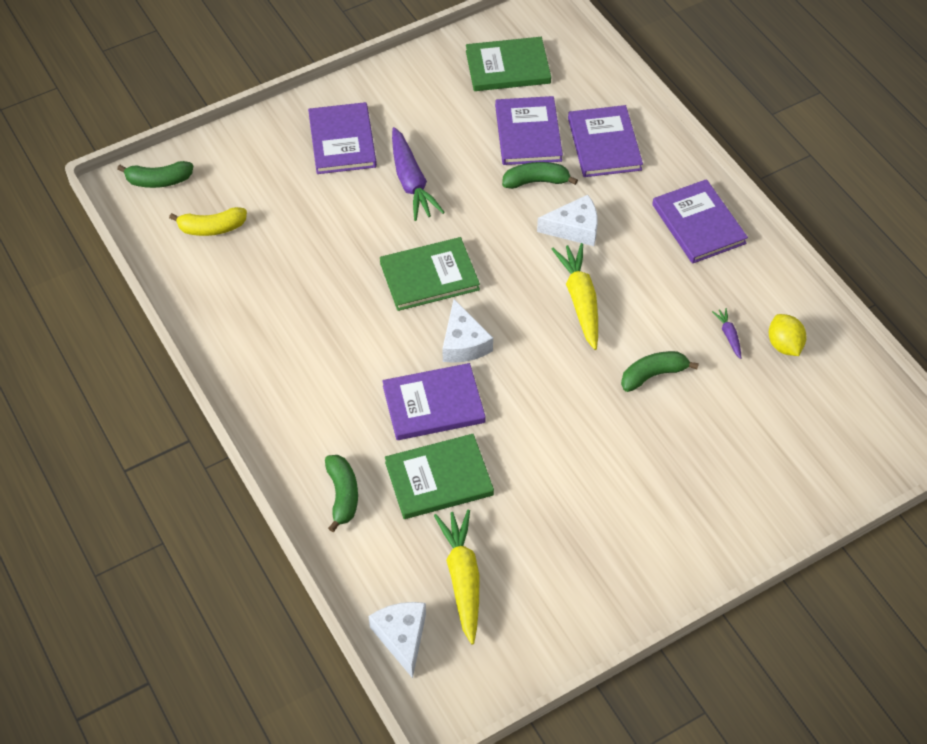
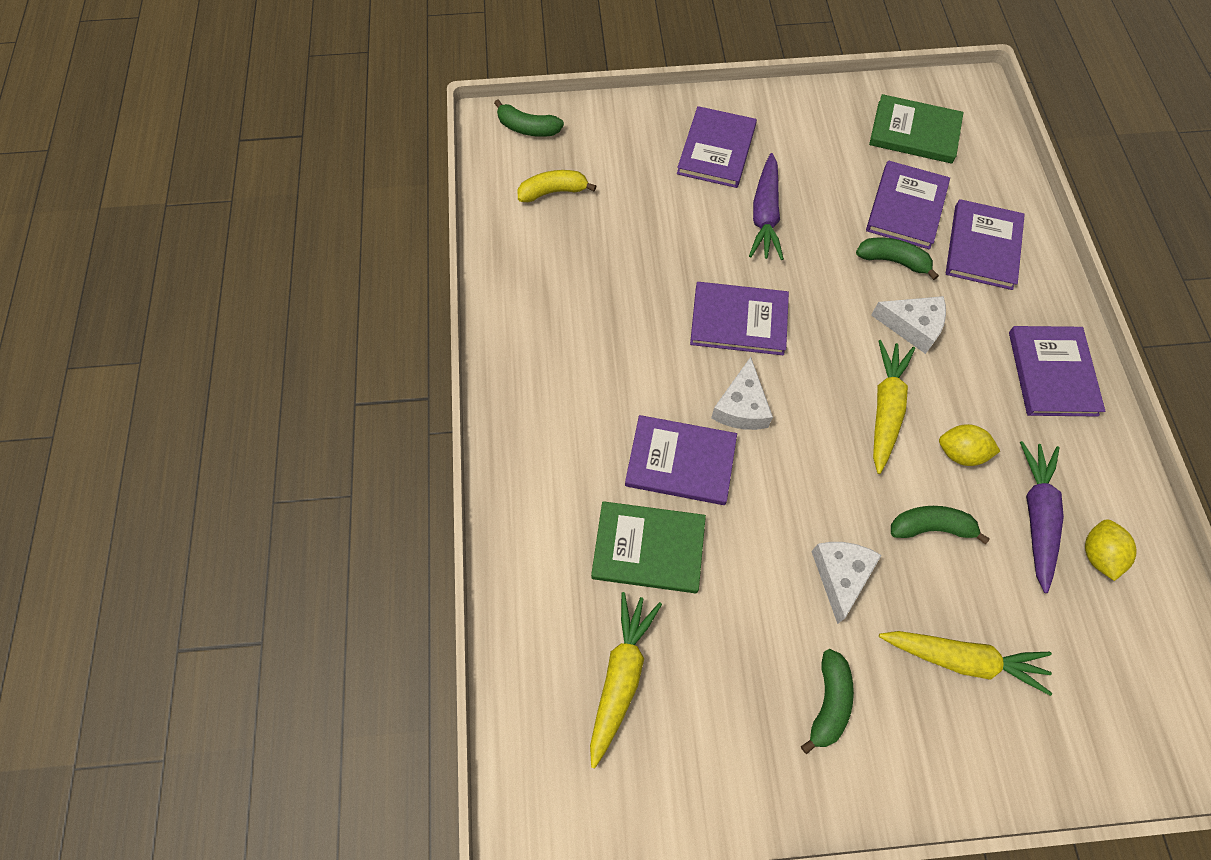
camera: 25 degrees right, 10 degrees up
(212, 228) = (553, 192): yellow banana -> yellow banana turned 150 degrees clockwise
(342, 495) = (543, 523): green banana -> green banana (828, 702)
(402, 637) = (527, 716): white cheese -> white cheese (840, 576)
(429, 276) = (738, 321): green book -> purple book
(652, 311) = (960, 453): none -> yellow lemon
(715, 458) = (962, 659): none -> yellow carrot
(729, 335) = (1036, 516): purple carrot -> purple carrot, size x2.14

